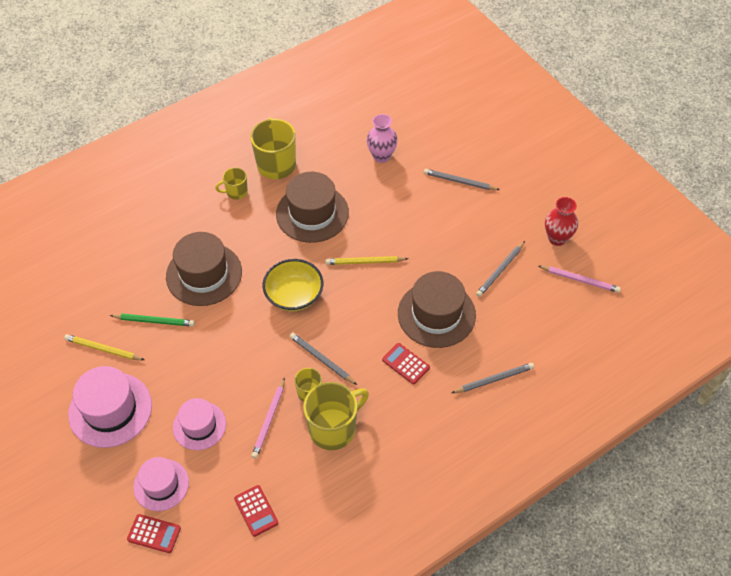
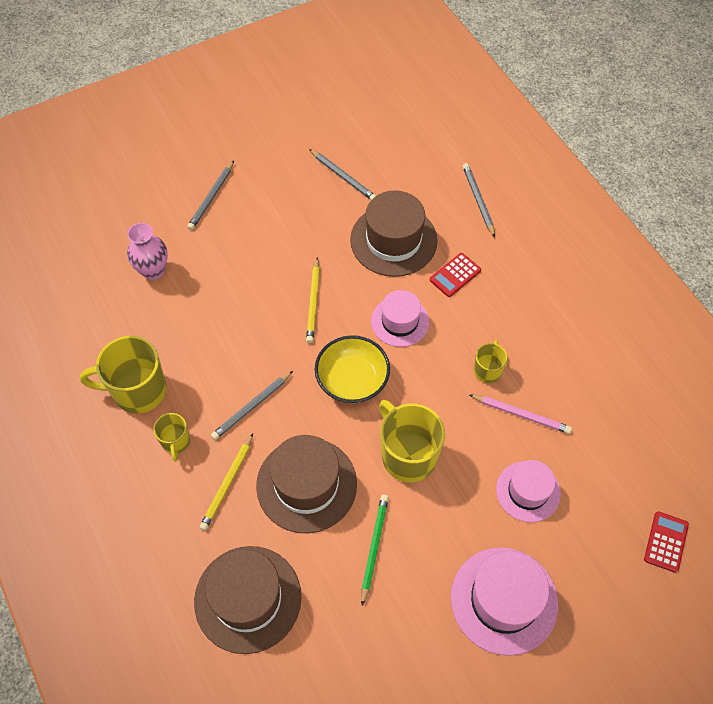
camera: 85 degrees left, 5 degrees up
(103, 349) = (412, 613): yellow pencil -> yellow pencil (227, 483)
(161, 485) = (605, 535): pink hat -> pink hat (400, 321)
(256, 511) = (632, 432): red calculator -> none
(312, 213) = (229, 353): brown hat -> brown hat (248, 599)
(322, 359) = (444, 356): grey pencil -> grey pencil (252, 407)
(334, 428) = (533, 350): yellow mug -> yellow mug (407, 455)
(557, 238) = (308, 122): red vase -> none
(580, 280) = (364, 113): pink pencil -> none

